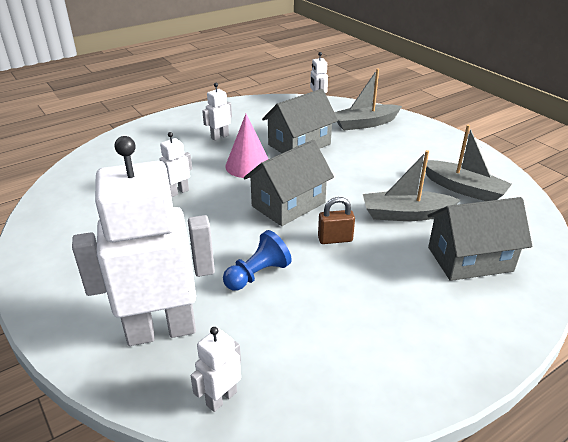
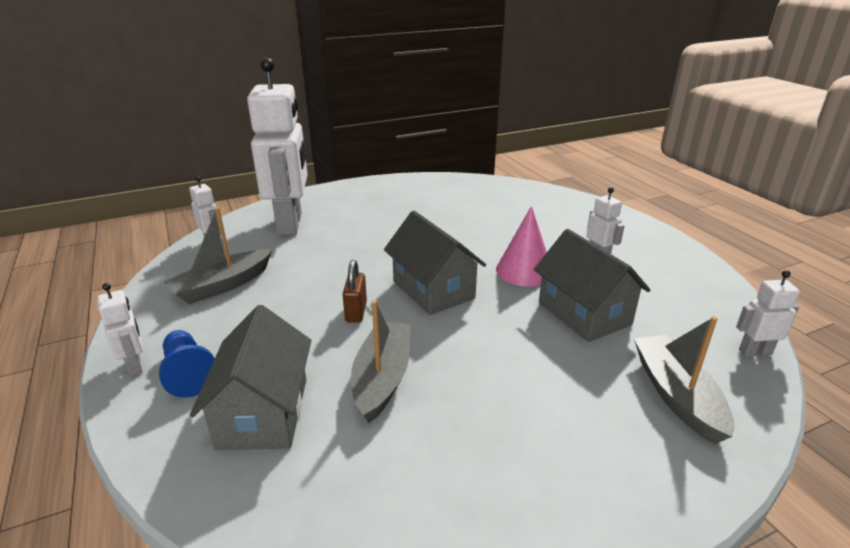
camera: 100 degrees right, 5 degrees down
(178, 192) = (473, 231): white robot -> white robot (135, 366)
(257, 274) = (326, 263): blue pawn -> blue pawn (188, 374)
(463, 189) = (431, 468): grey boat -> grey boat (222, 286)

